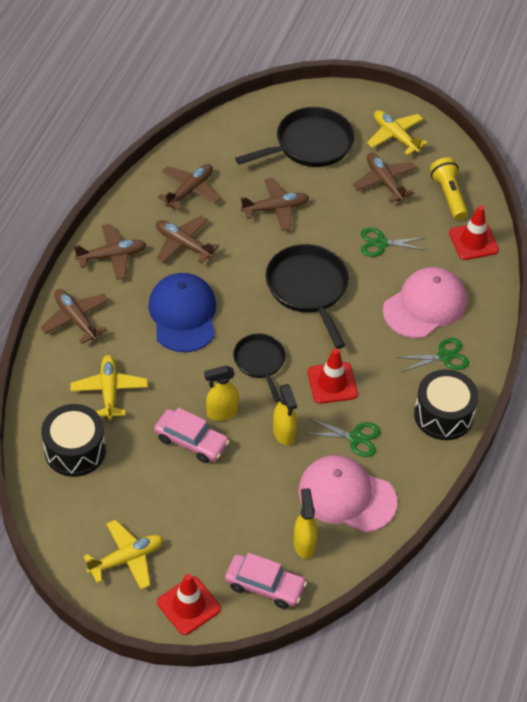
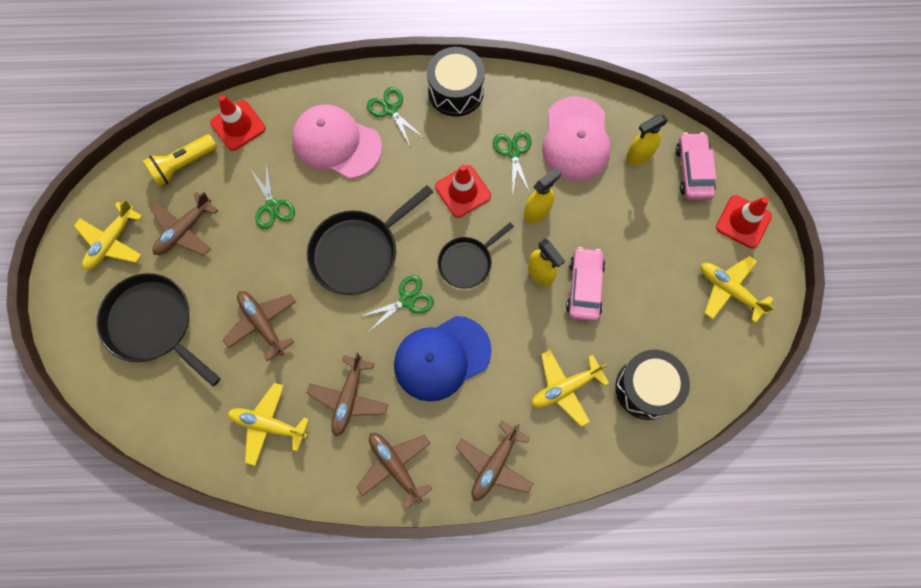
camera: 110 degrees left, 20 degrees up
(190, 190) = (268, 425): brown plane -> yellow plane
(247, 308) = (407, 300): none -> green scissors

